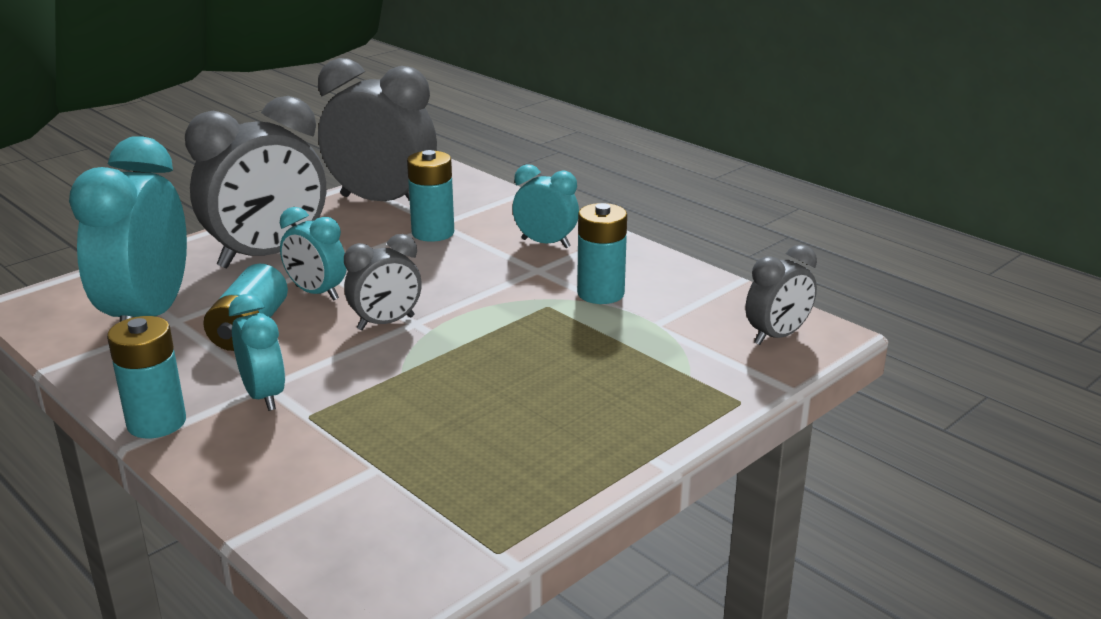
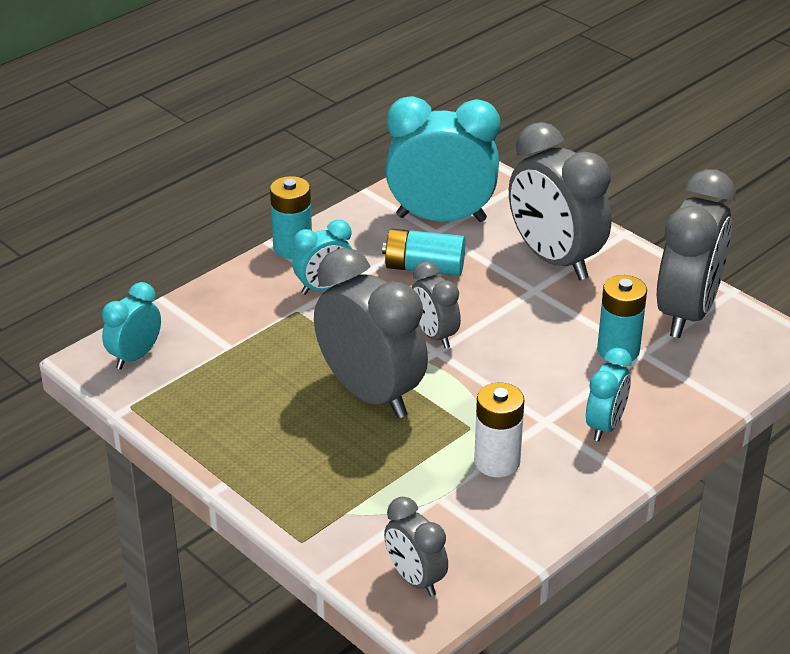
camera: 90 degrees right, 10 degrees up
(316, 293) = (485, 294): turquoise clock -> turquoise clock (135, 356)
(488, 361) = (371, 394): none -> grey clock
(600, 293) = (497, 462): turquoise battery -> white battery

